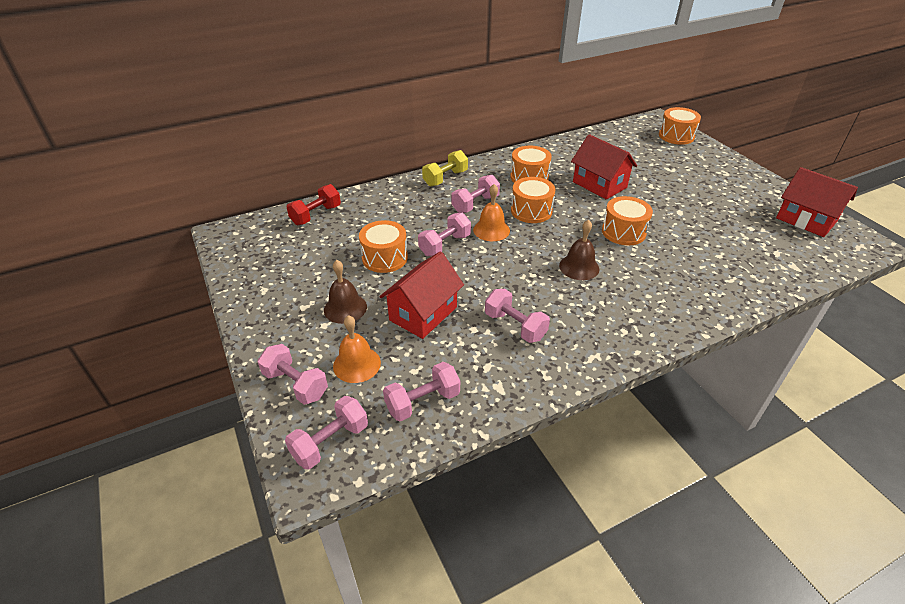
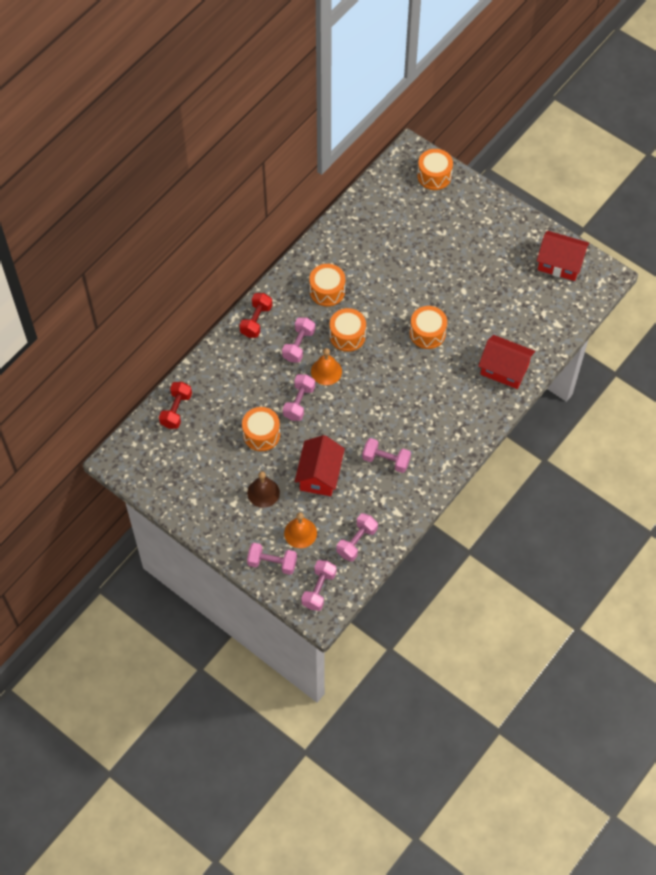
camera: 25 degrees left, 20 degrees up
(445, 178) = (256, 321): yellow dumbbell -> red dumbbell
(579, 267) = (407, 386): brown bell -> none
(599, 185) = (389, 279): red house -> red house (504, 369)

